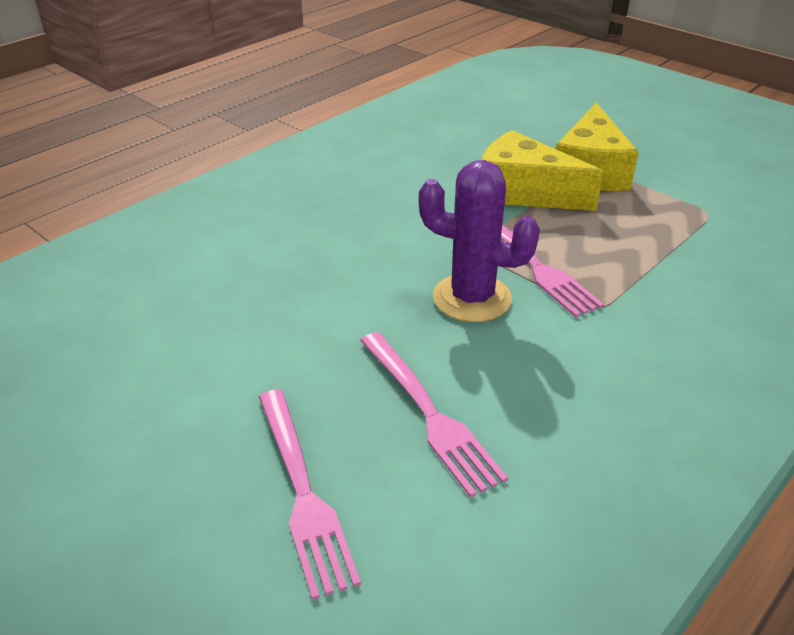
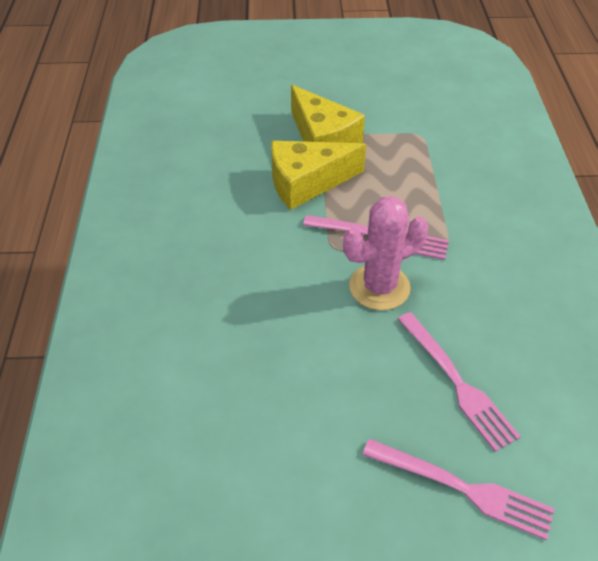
camera: 45 degrees left, 10 degrees up
(430, 415) = (458, 384): pink fork -> pink fork turned 45 degrees clockwise
(472, 298) = (379, 287): purple cactus -> pink cactus

